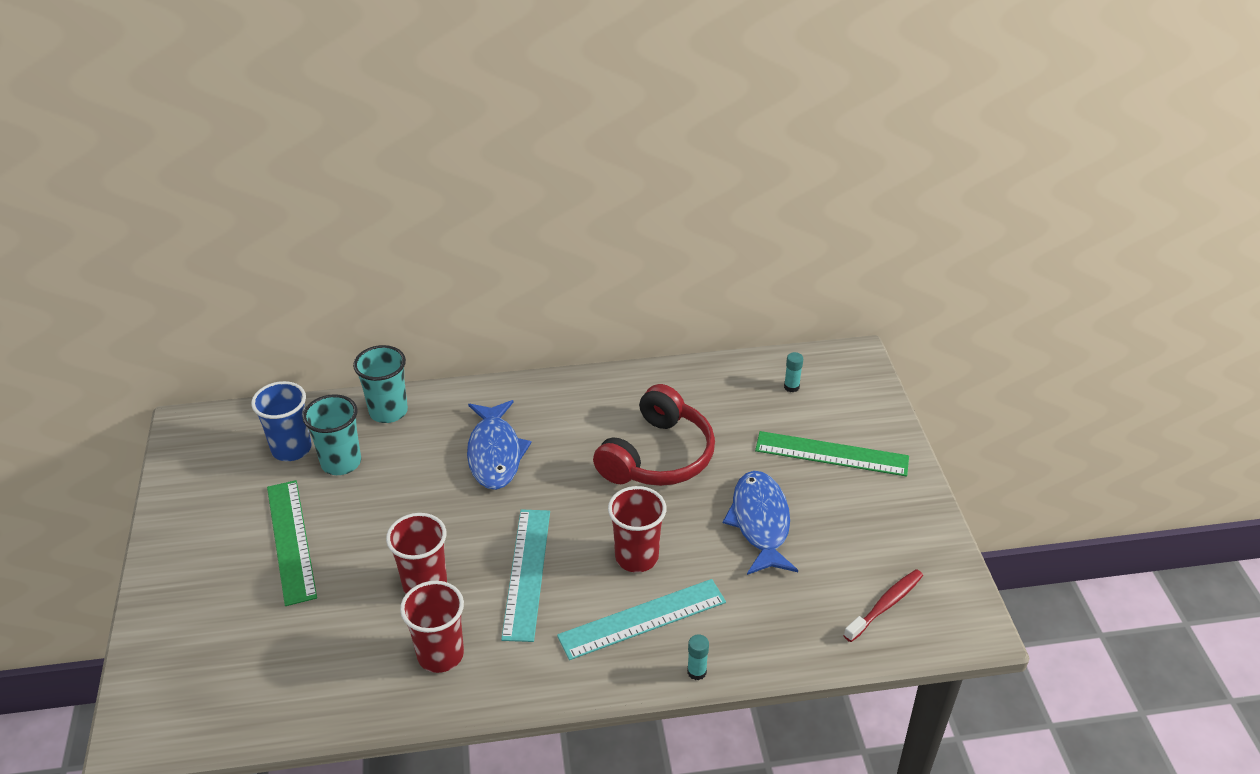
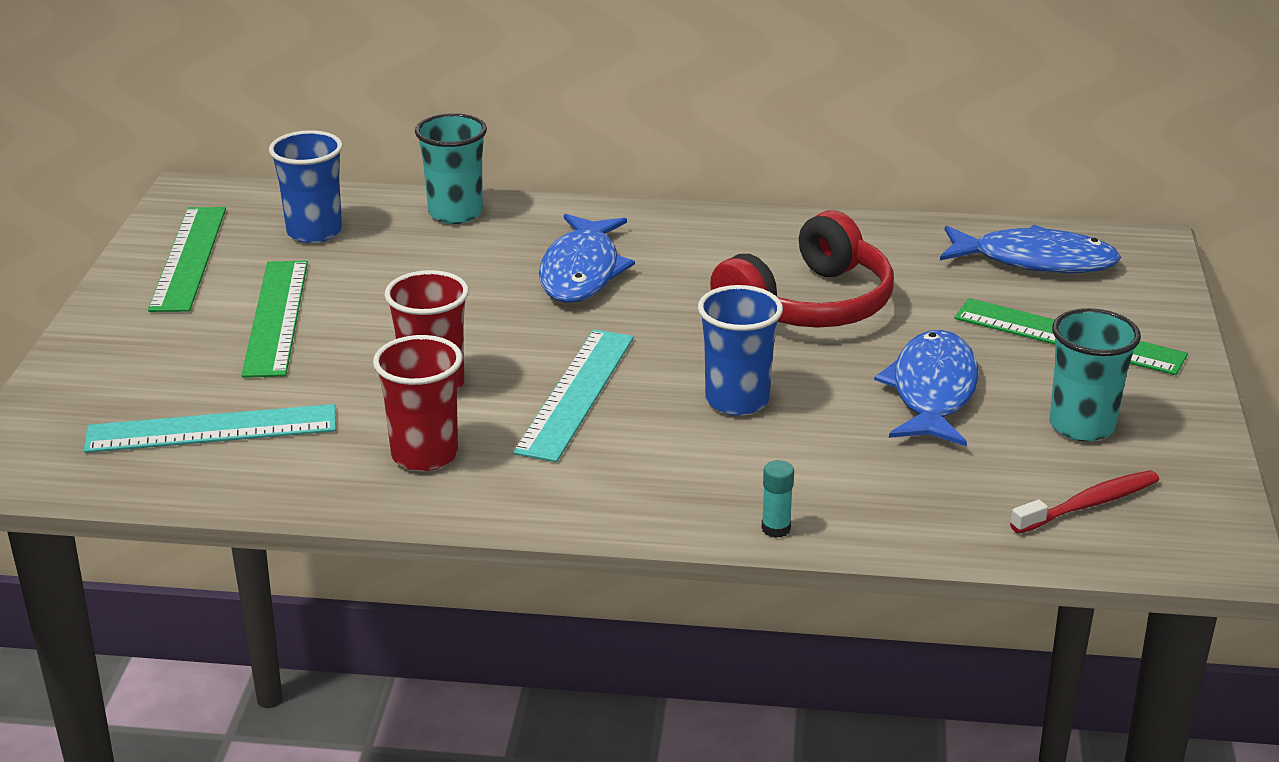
camera: 15 degrees right, 10 degrees down
(206, 493) = (188, 258): none -> green ruler
(341, 462) = (372, 253): turquoise cup -> turquoise cup (1081, 426)
(636, 557) = (737, 400): red cup -> blue cup
(642, 619) = (719, 463): turquoise ruler -> turquoise ruler (211, 429)
(791, 387) = (1035, 261): turquoise glue stick -> blue fish

